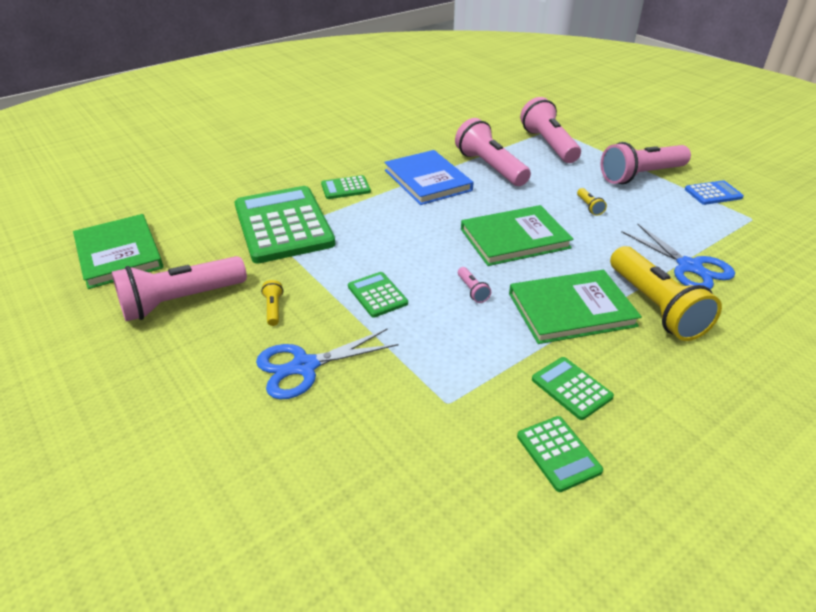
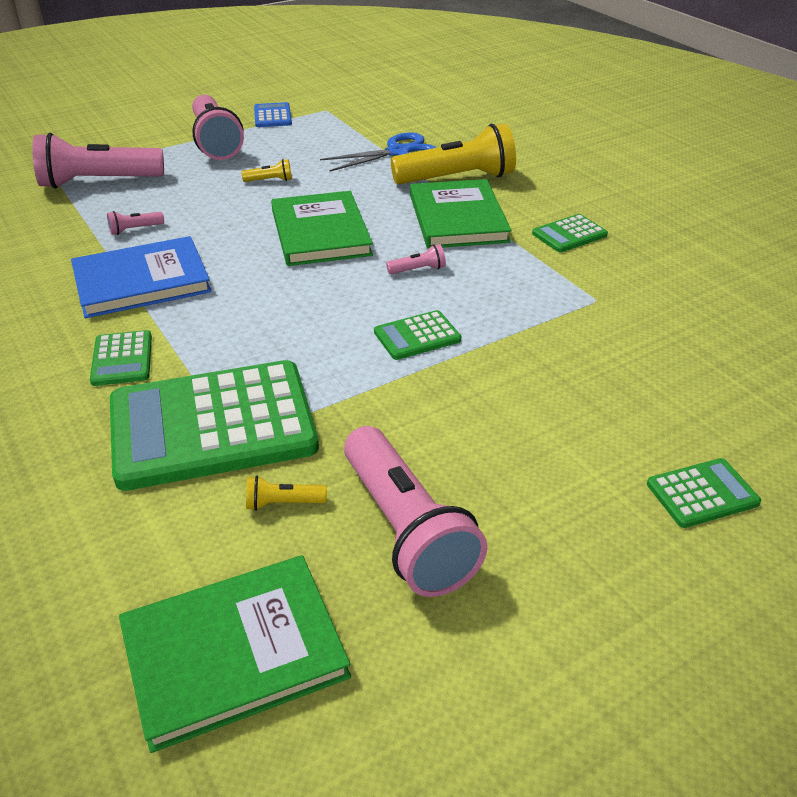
camera: 85 degrees left, 0 degrees up
(274, 309) = (436, 425): yellow flashlight -> yellow flashlight (282, 503)
(304, 366) = (550, 394): blue scissors -> none
(490, 167) = (134, 230): pink flashlight -> pink flashlight, size x0.41
(558, 453) = (646, 251): green calculator -> green calculator (702, 493)

